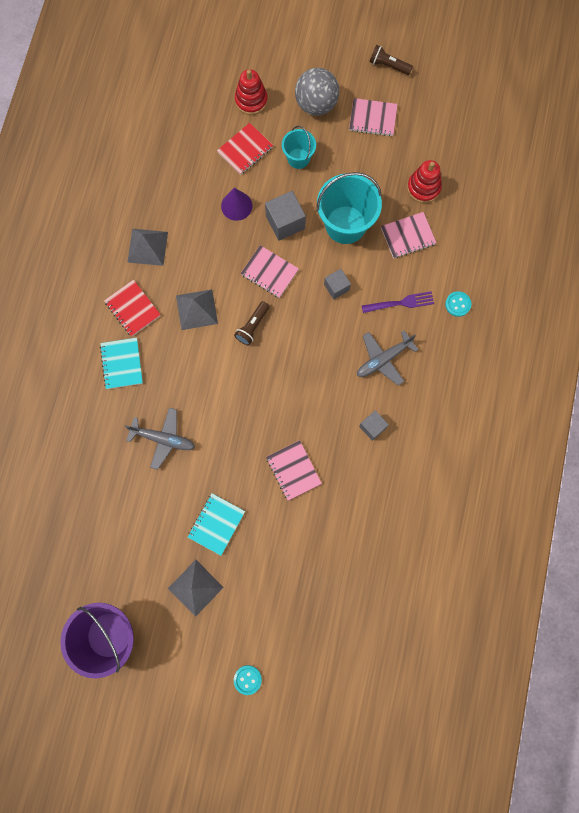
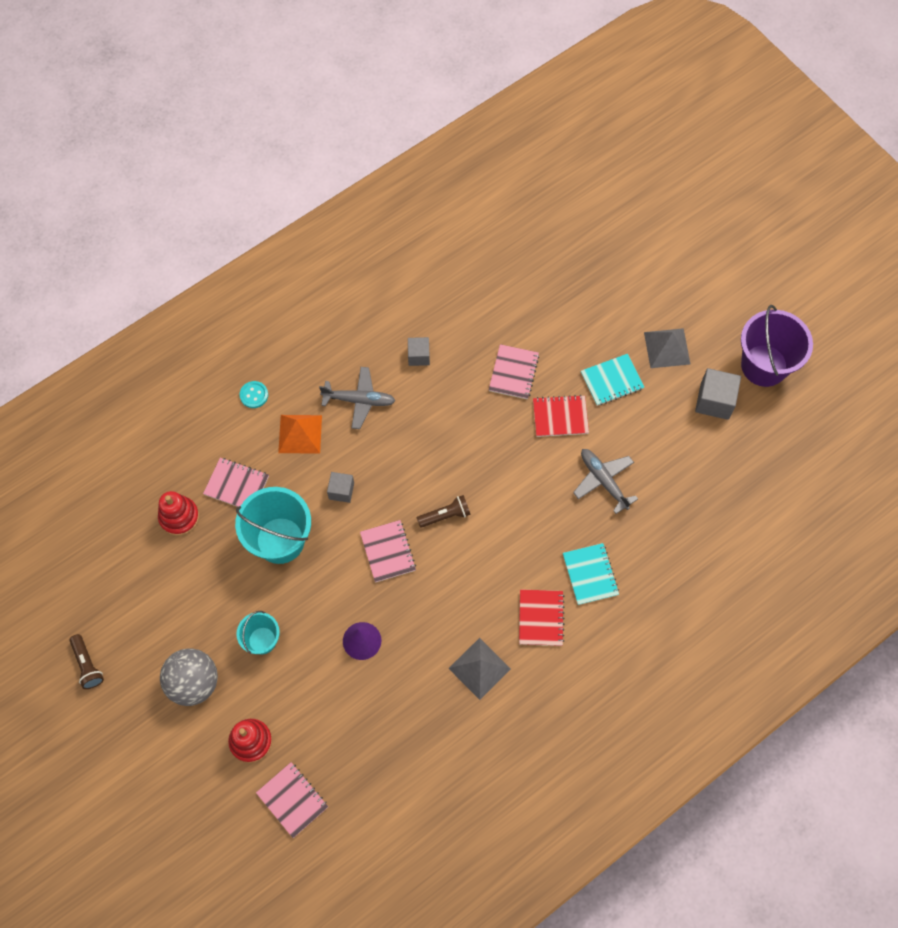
camera: 140 degrees left, 10 degrees down
(122, 364) = (590, 574): turquoise notebook -> turquoise notebook turned 45 degrees counterclockwise
(196, 309) = (482, 570): grey pyramid -> none
(245, 150) = (304, 692): red notebook -> red notebook (560, 417)
(247, 679) = (676, 258): turquoise button -> none
(285, 222) = (332, 587): grey cube -> grey cube (714, 401)
(373, 118) = (156, 622): pink notebook -> pink notebook (292, 800)
(400, 303) = (300, 434): purple fork -> orange pyramid

